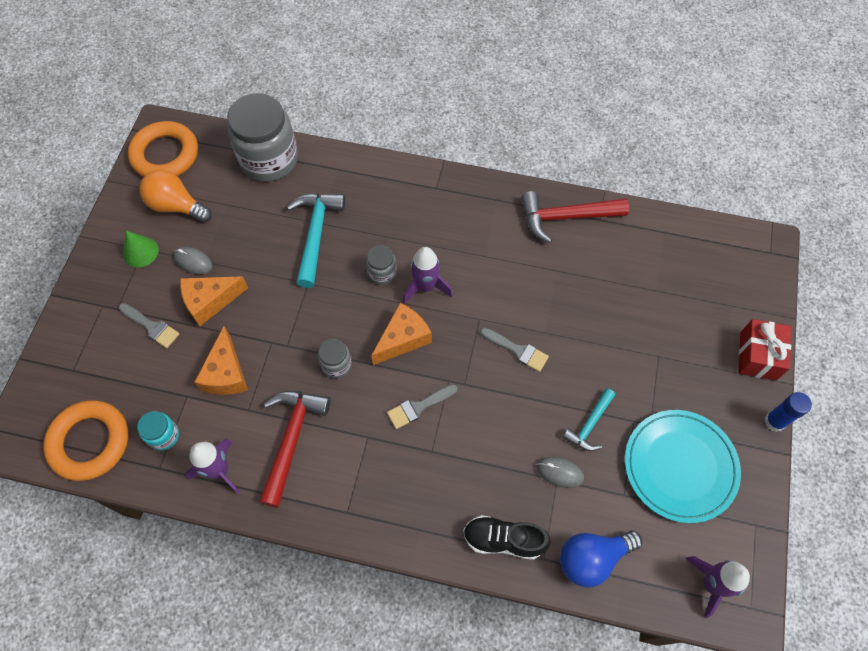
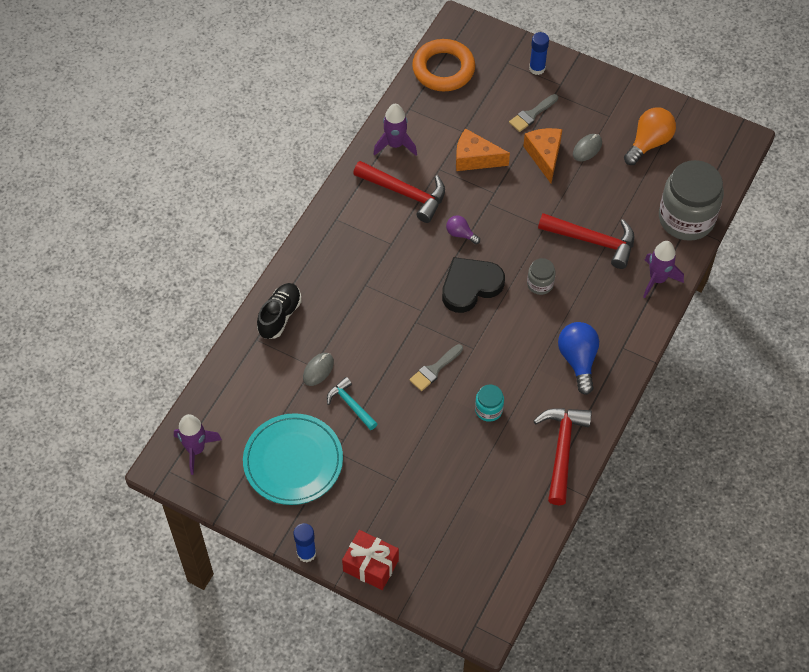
camera: 105 degrees right, 5 degrees down
(79, 335) = (537, 68): none -> blue glue stick
(140, 252) = (606, 113): green cone -> none
(164, 435) = (434, 114): turquoise jar -> turquoise jar (488, 410)
(165, 155) = (708, 140): orange ring -> none
(316, 234) = (593, 241): turquoise hammer -> red hammer
(336, 364) = (460, 234): grey jar -> purple light bulb
(403, 339) = (470, 286): orange cheese -> black heart
(419, 407) = (405, 284): grey brush -> none
(425, 287) = (516, 314): purple rocket -> purple rocket (657, 279)
(592, 558) = (244, 372): blue light bulb -> blue light bulb (578, 360)

